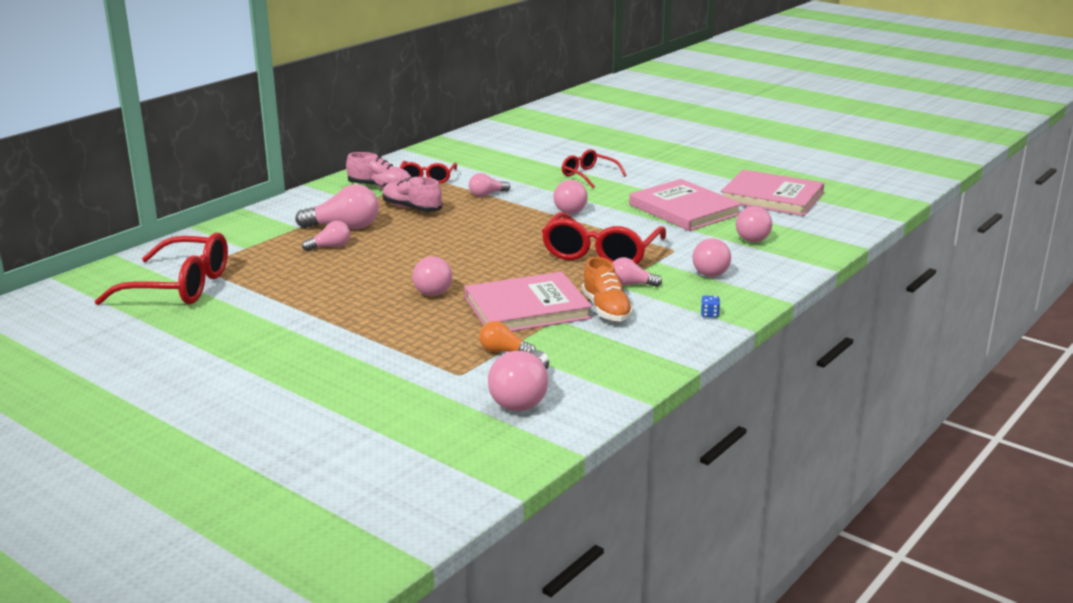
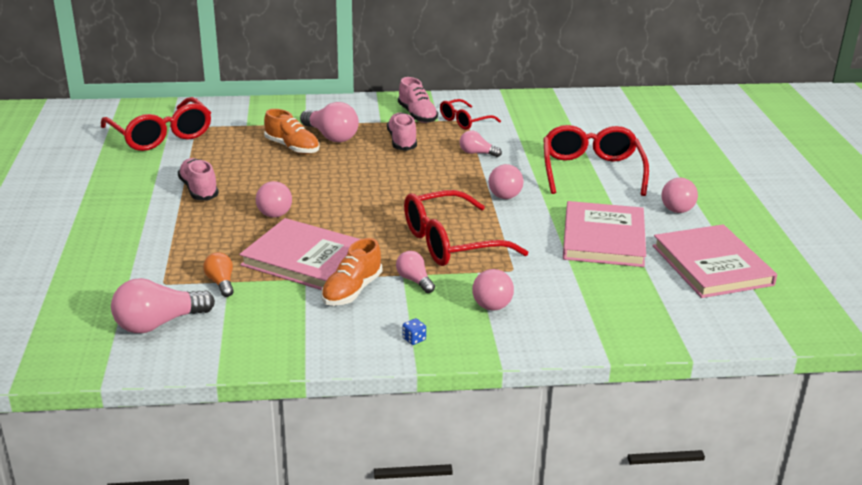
camera: 45 degrees right, 5 degrees up
(323, 306) = (199, 190): none -> pink shoe
(330, 247) = (292, 147): pink light bulb -> orange shoe
(588, 175) = (591, 171): red glasses -> red glasses, size x1.76
(752, 240) = (598, 296): pink ball -> pink ball (677, 210)

